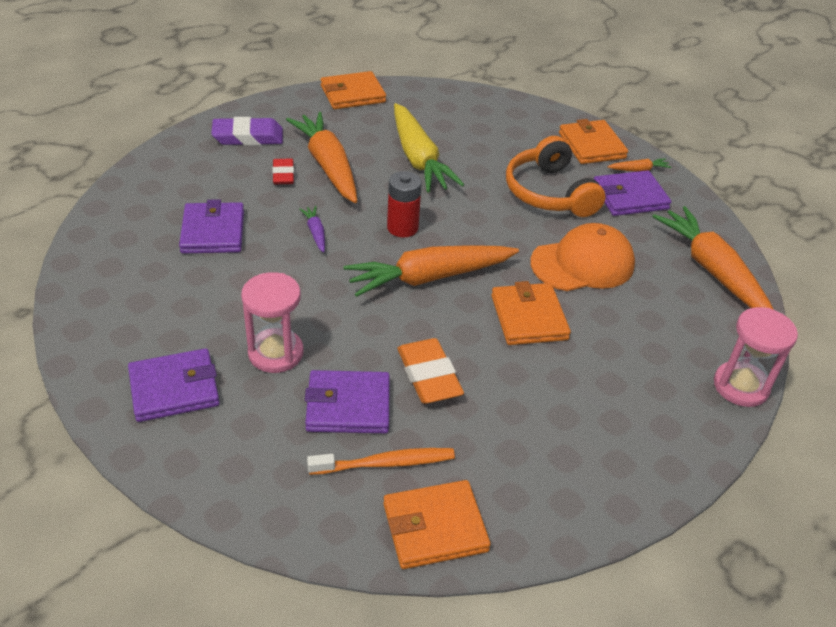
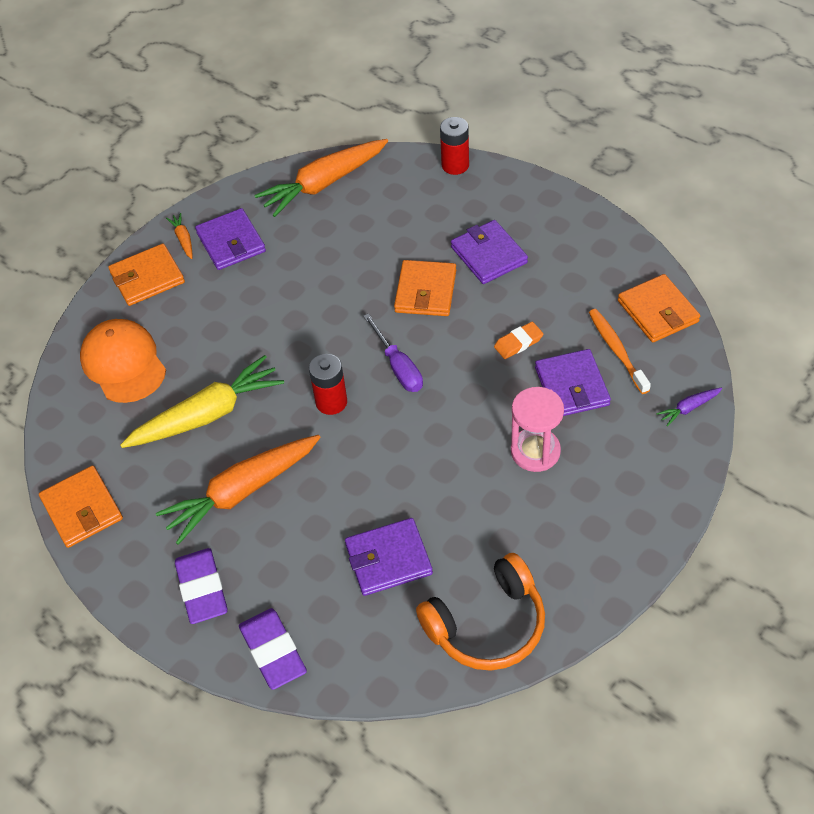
camera: 95 degrees left, 10 degrees up
(170, 161) = (273, 651): none -> purple eraser
(174, 388) = (605, 510): purple wallet -> purple wallet (488, 255)
(283, 174) = (269, 528): red eraser -> none
(315, 233) = (361, 470): purple carrot -> purple carrot (688, 408)
(429, 277) = (398, 367): orange carrot -> purple screwdriver
(429, 375) = (518, 343): orange eraser -> orange eraser, size x0.63
(529, 317) = (426, 291): orange wallet -> orange wallet turned 60 degrees counterclockwise
(549, 193) = (240, 300): orange headphones -> orange headphones (487, 625)
(582, 263) = (342, 265): orange cap -> orange cap (123, 363)
(740, 386) = (455, 165): pink hourglass -> red battery

